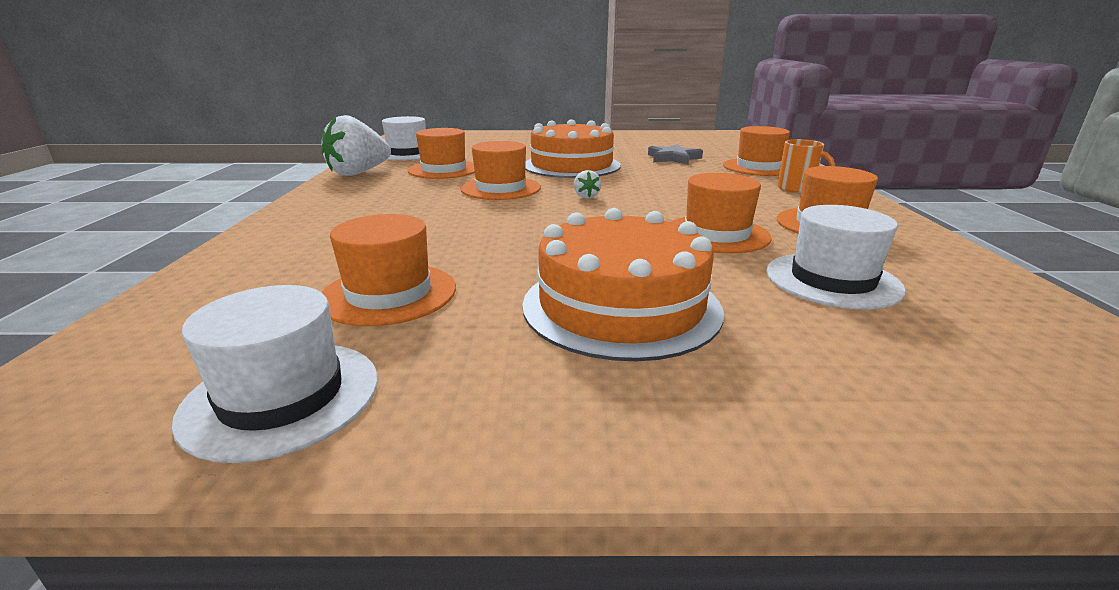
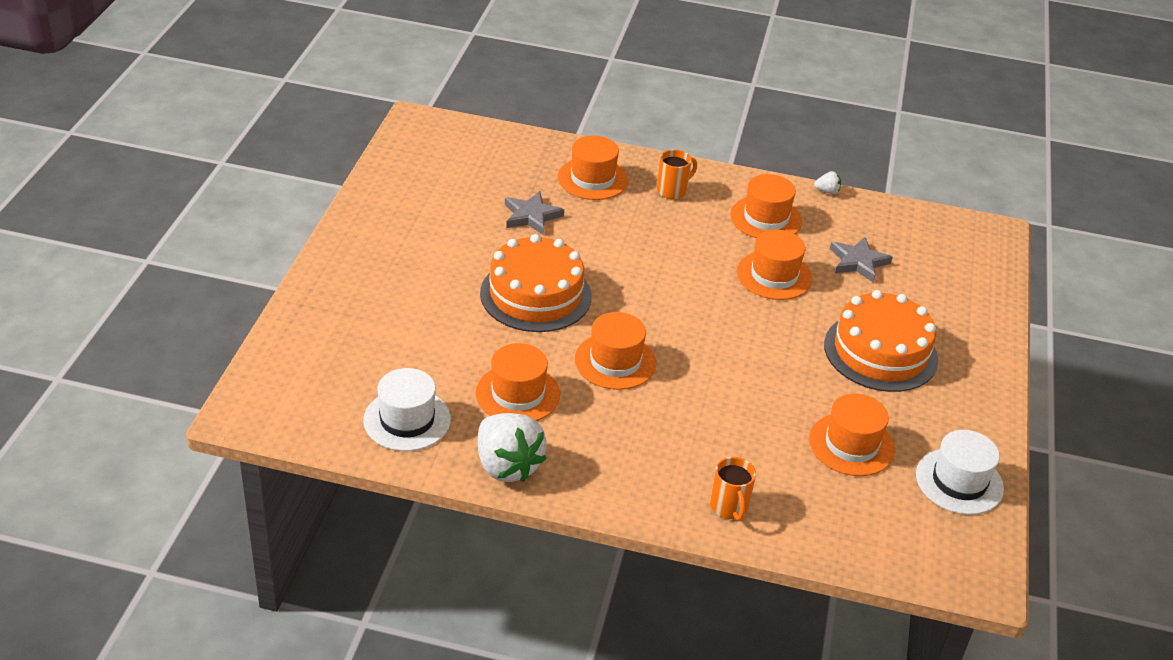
camera: 80 degrees left, 15 degrees up
(282, 237) = (729, 507): none -> orange mug
(586, 196) = (660, 313): white strawberry -> white strawberry (827, 191)
(832, 280) = (858, 262): white hat -> grey star

